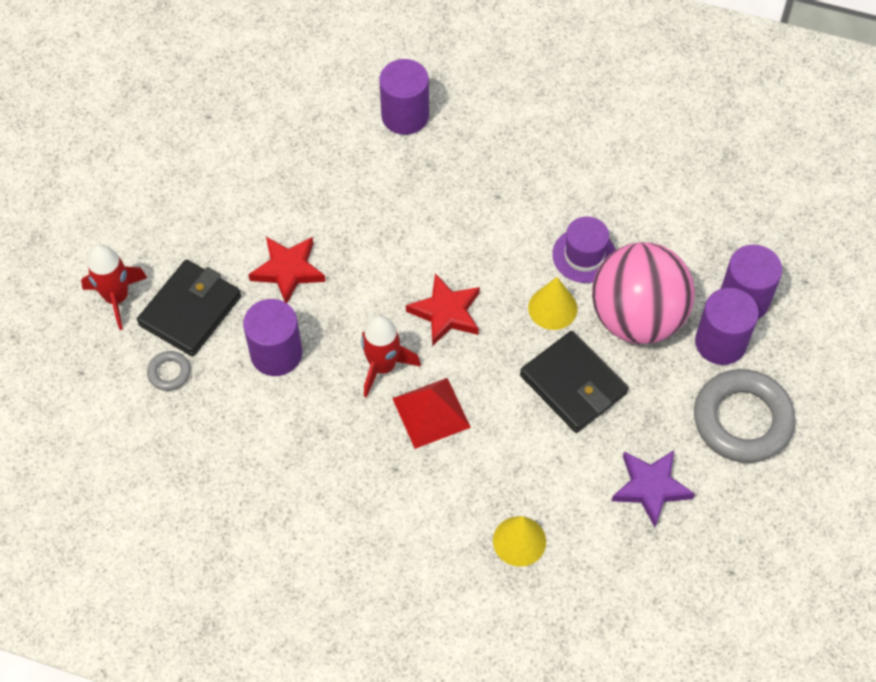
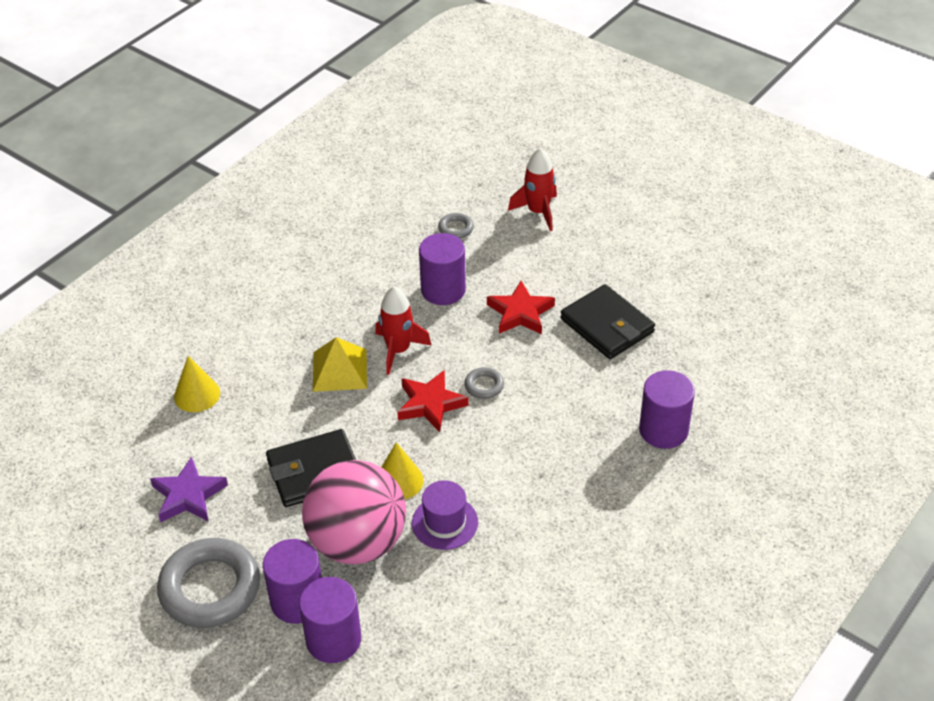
camera: 110 degrees right, 15 degrees down
(190, 311) = (507, 249): black wallet -> black wallet (607, 325)
(404, 273) = (484, 386): none -> grey ring
(431, 413) = (339, 370): red pyramid -> yellow pyramid

